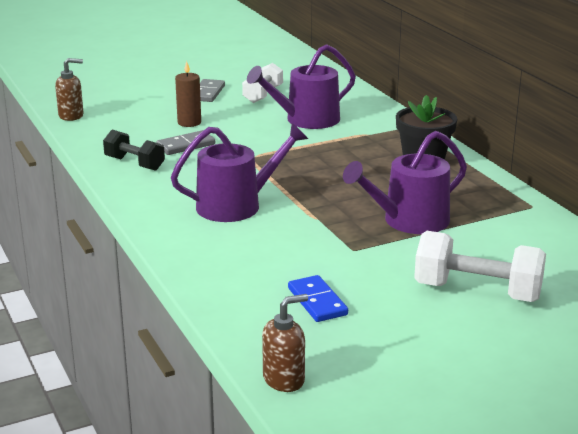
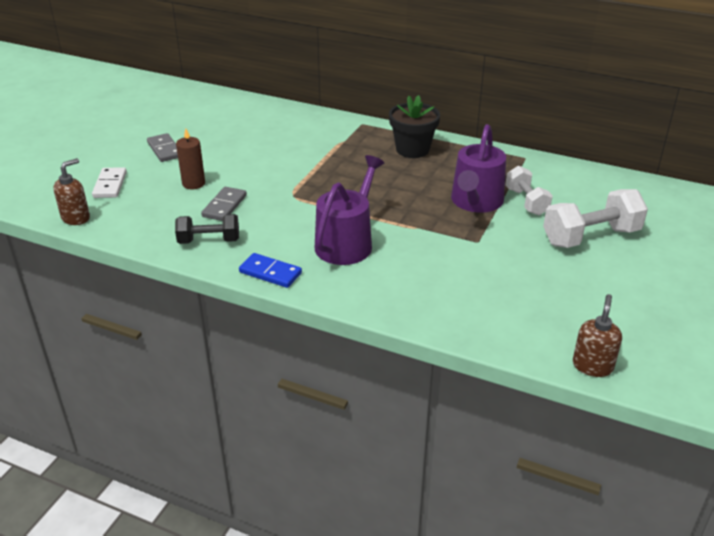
camera: 40 degrees left, 10 degrees up
(128, 103) = (110, 185): none -> white domino
(263, 95) = (213, 135): white dumbbell -> white dumbbell (526, 202)
(306, 120) = (281, 146): purple watering can -> none
(317, 301) = (519, 294): blue domino -> blue domino (270, 272)

